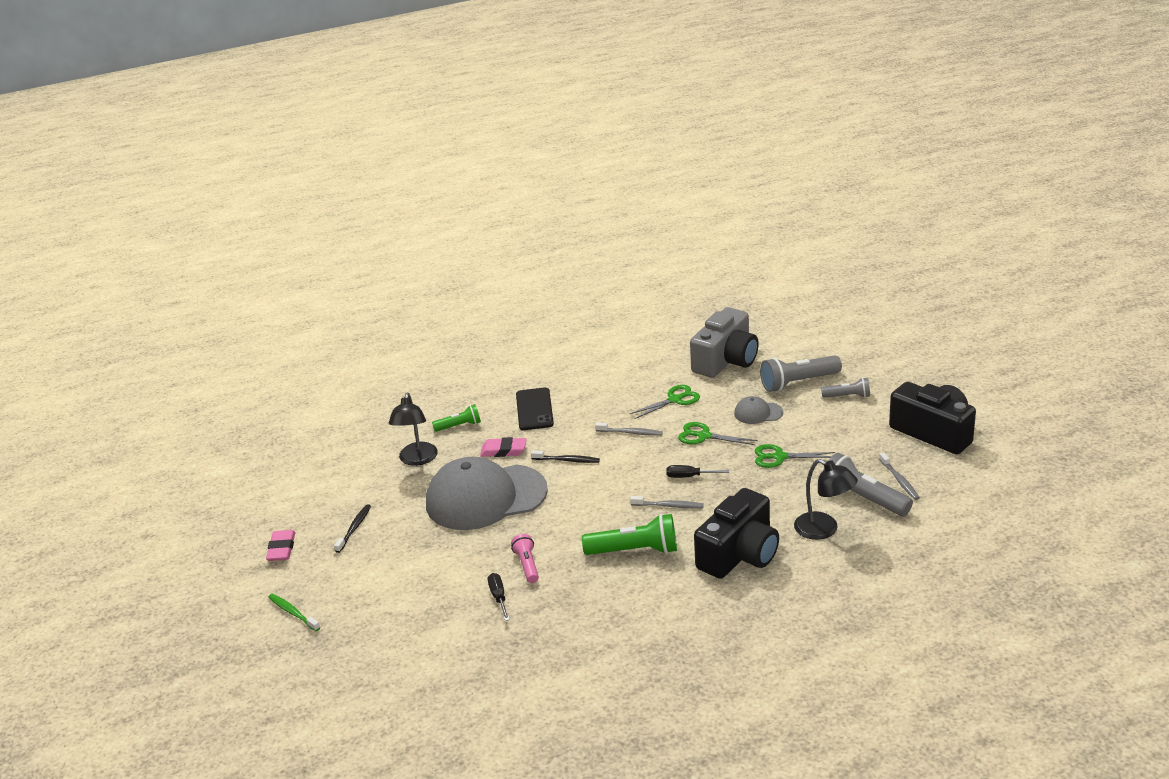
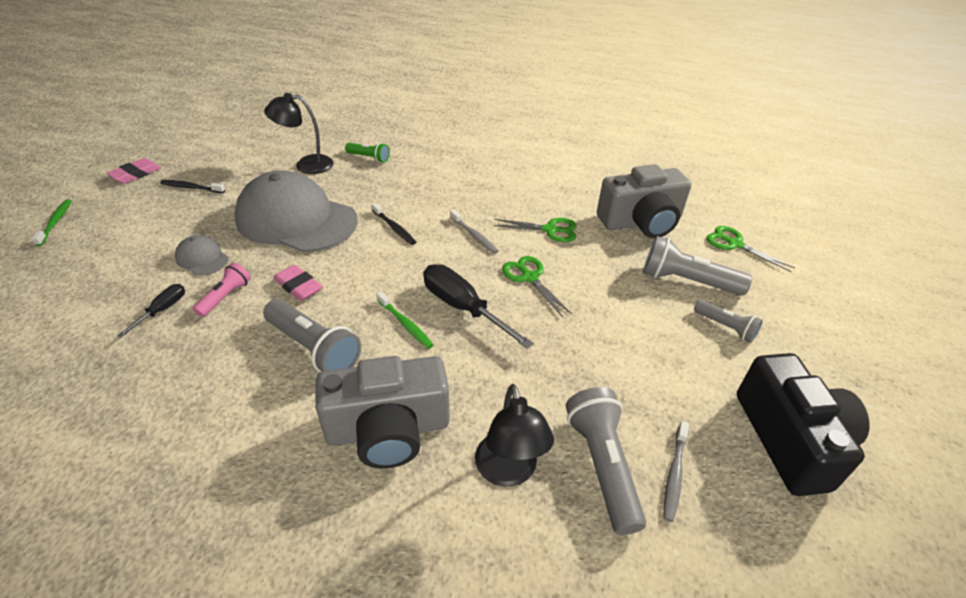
camera: 35 degrees right, 10 degrees up
(354, 528) = (191, 188): black toothbrush -> black toothbrush turned 135 degrees counterclockwise
(417, 459) = (306, 165): black lamp -> black lamp turned 45 degrees clockwise
(503, 450) = (366, 192): pink eraser -> pink eraser (298, 286)
(534, 409) = (434, 175): black phone -> none
(635, 550) = (314, 348): green flashlight -> grey flashlight
(668, 506) = (405, 324): grey toothbrush -> green toothbrush
(689, 476) = (463, 308): black screwdriver -> black screwdriver, size x1.88
(739, 554) = (388, 429): black camera -> grey camera
(758, 413) = (609, 287): grey cap -> grey cap (202, 258)
(779, 457) = (572, 346): green scissors -> green scissors (735, 244)

